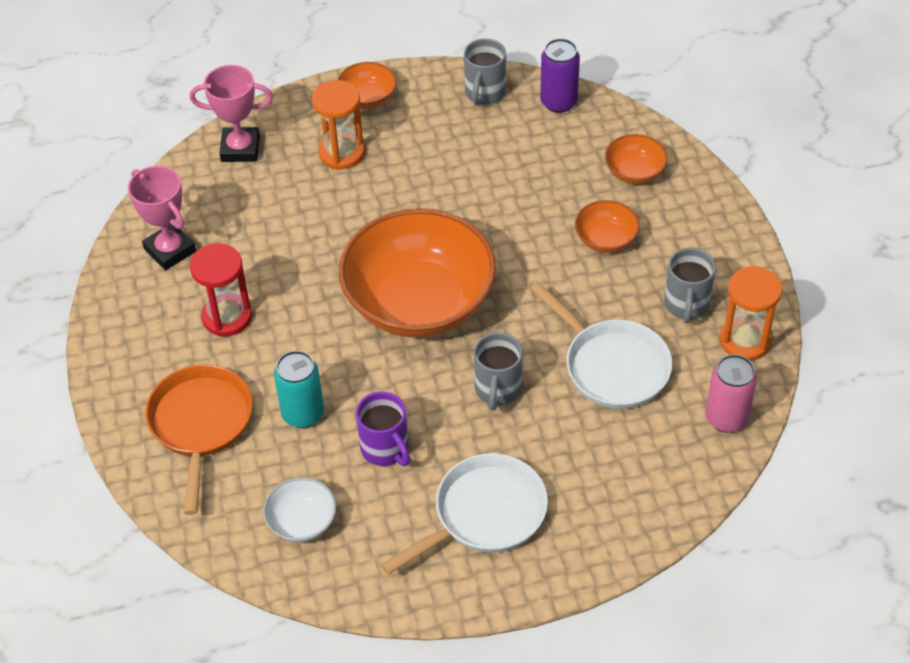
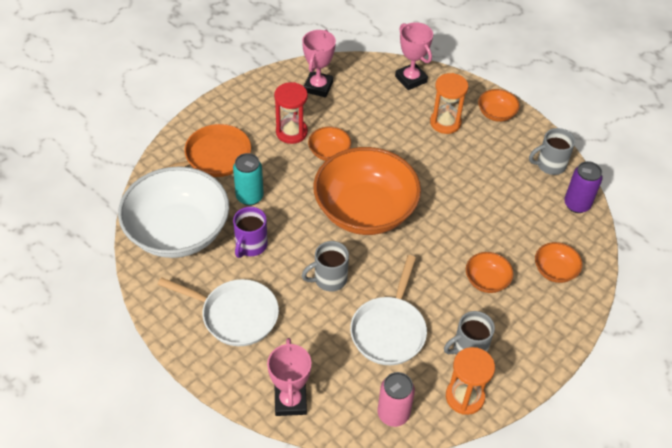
camera: 55 degrees right, 0 degrees up
(295, 293) = (329, 152): none -> orange bowl
(302, 522) = (178, 232): white bowl -> white bowl, size x2.33
(647, 512) = (290, 401): none -> pink trophy

